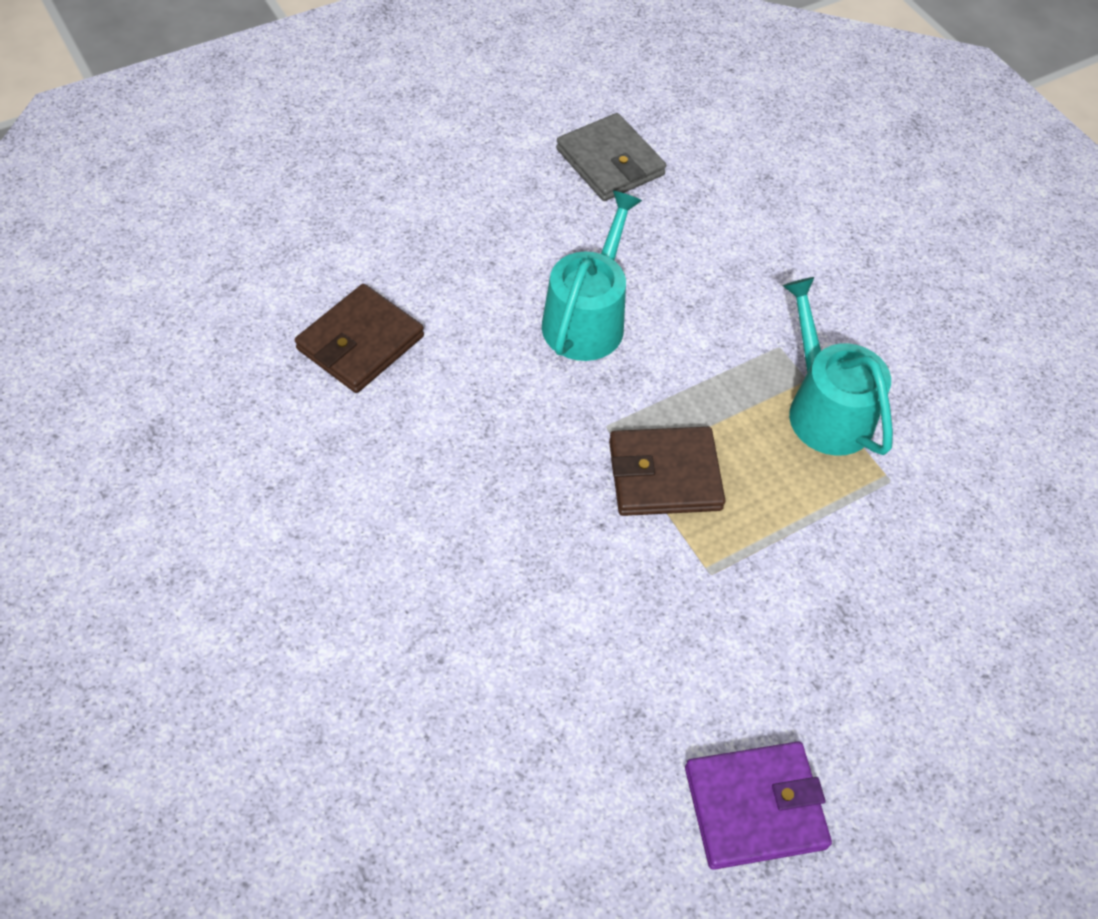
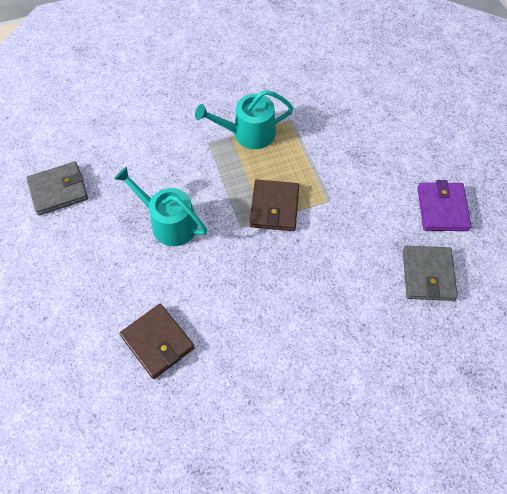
camera: 75 degrees left, 5 degrees up
(576, 780) = (428, 275): none -> grey wallet

